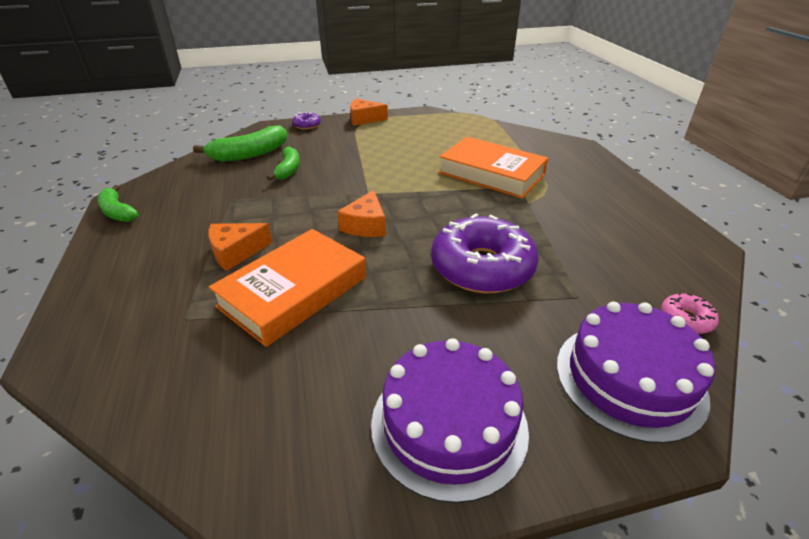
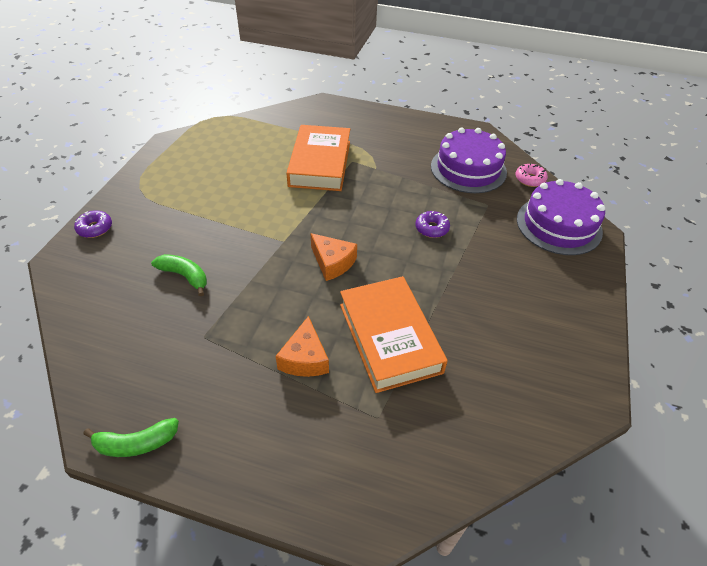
camera: 60 degrees left, 10 degrees up
(250, 154) = (114, 294): green banana -> none
(364, 119) = (133, 184): orange cheese -> none
(449, 424) = (556, 310): purple cake -> purple cake (468, 169)
(482, 267) = (431, 228): purple donut -> purple donut, size x0.43
(491, 174) = (320, 163): orange book -> orange book turned 60 degrees counterclockwise

